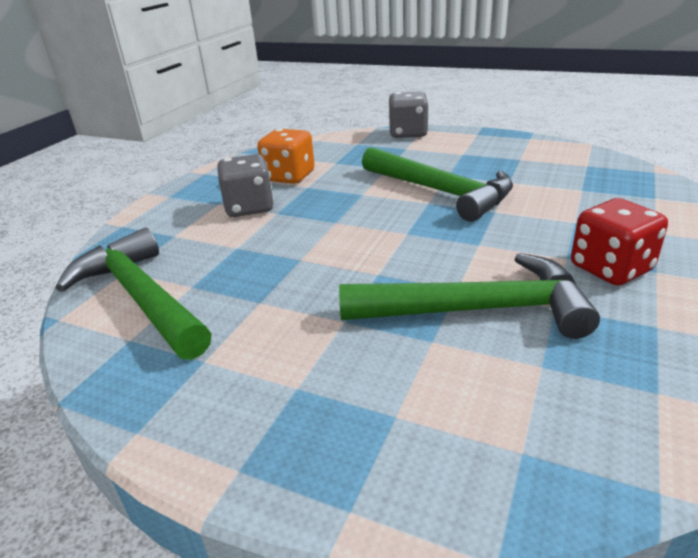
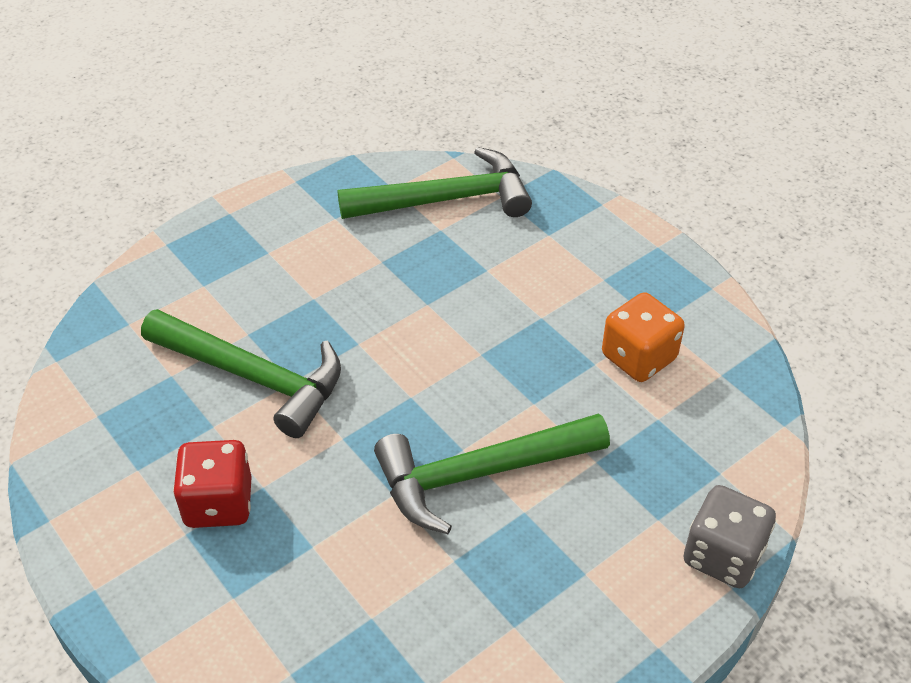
camera: 115 degrees right, 15 degrees up
(249, 207) = (571, 299): grey dice -> none
(477, 310) = (254, 377): green hammer -> green hammer turned 90 degrees counterclockwise

